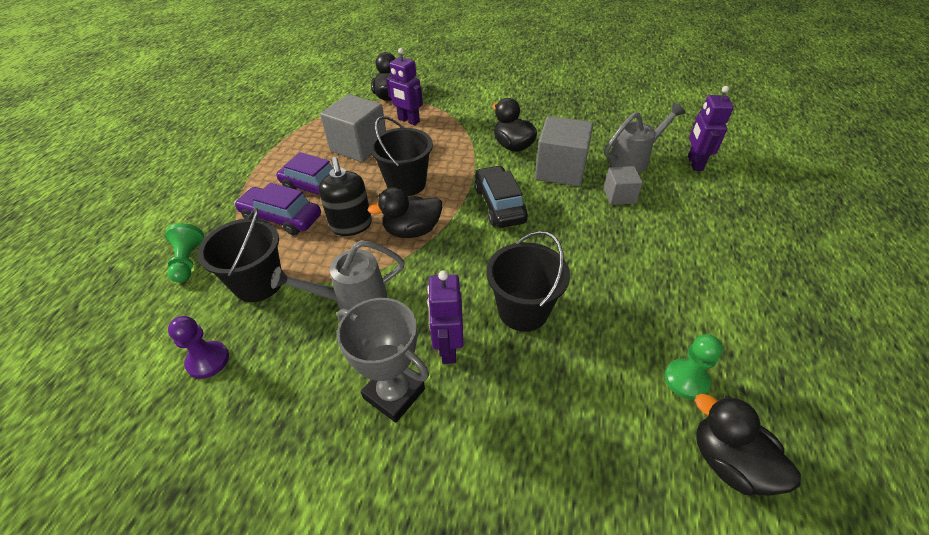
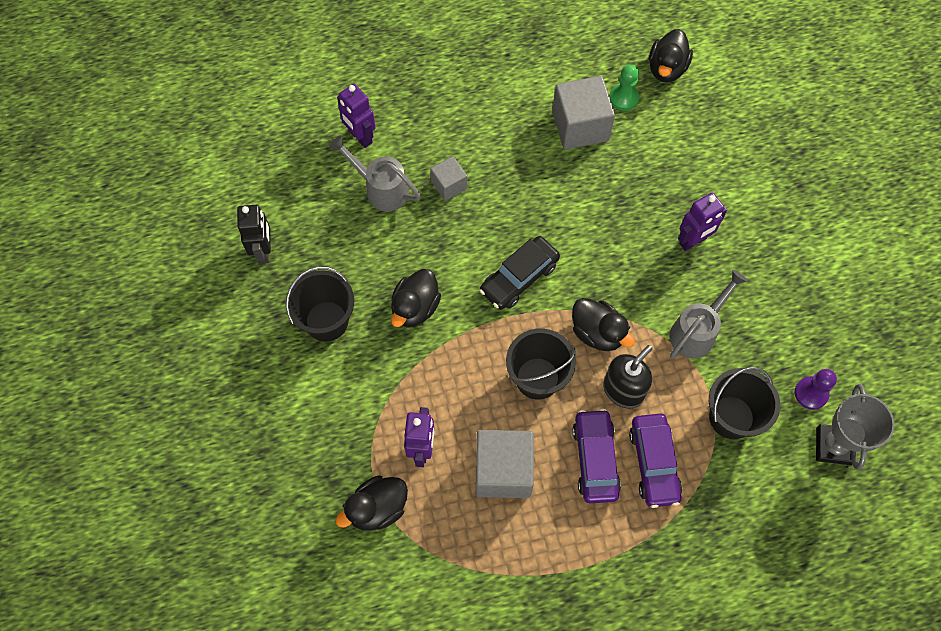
camera: 120 degrees left, 20 degrees up
(188, 261) = (752, 500): green pawn -> none
(353, 299) = (696, 331): grey watering can -> grey watering can turned 90 degrees counterclockwise
(394, 393) = (747, 255): grey trophy -> grey trophy (833, 446)
(523, 310) = (629, 208): black bucket -> black bucket (326, 321)
(560, 170) = (435, 246): grey cube -> grey cube (580, 126)
(604, 99) = (263, 251): none -> black robot
(694, 163) = (360, 137): purple robot -> purple robot turned 75 degrees clockwise

